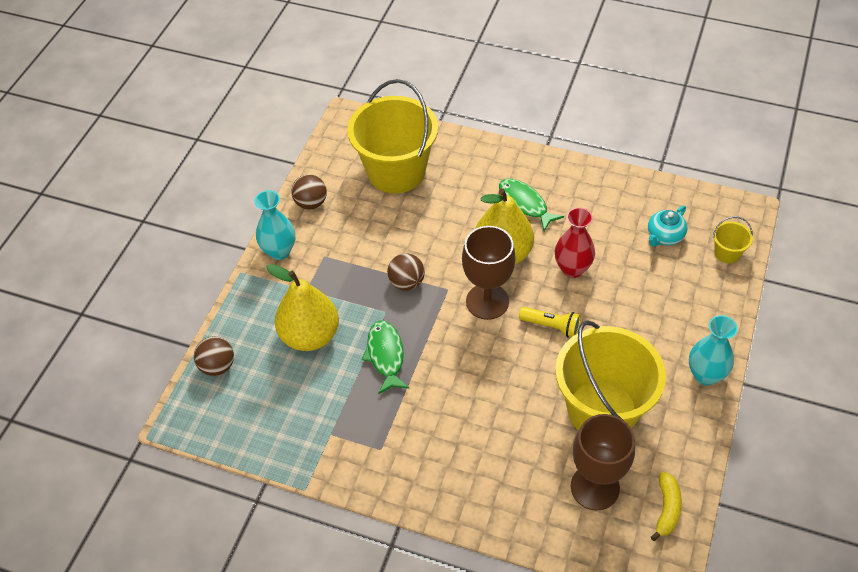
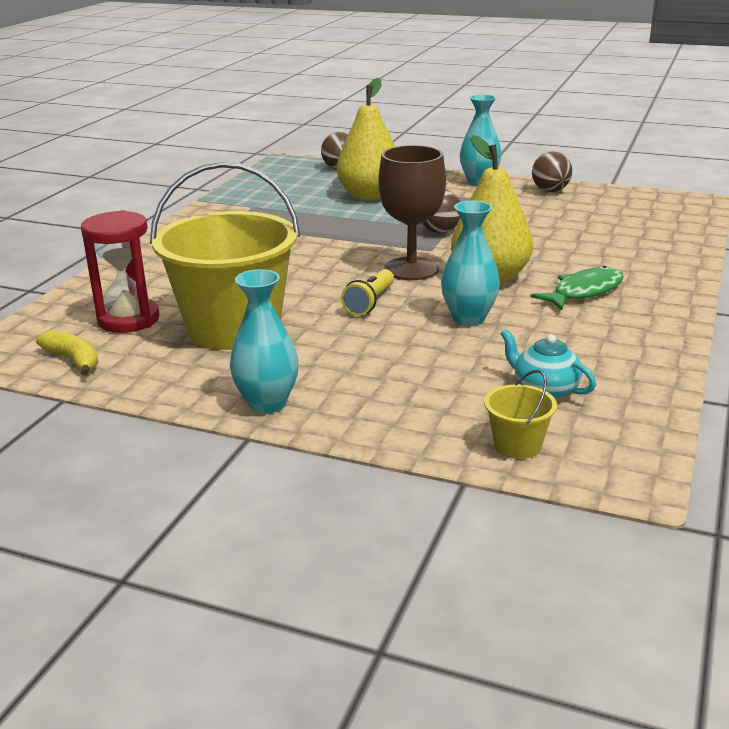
camera: 90 degrees right, 25 degrees down
(385, 355) = (340, 224): green fish -> none
(396, 171) = (616, 224): yellow bucket -> none
(572, 269) = (469, 318): red vase -> turquoise vase
(595, 487) = (128, 319): brown goblet -> red hourglass
(666, 509) = (73, 360): yellow banana -> yellow banana turned 150 degrees counterclockwise

